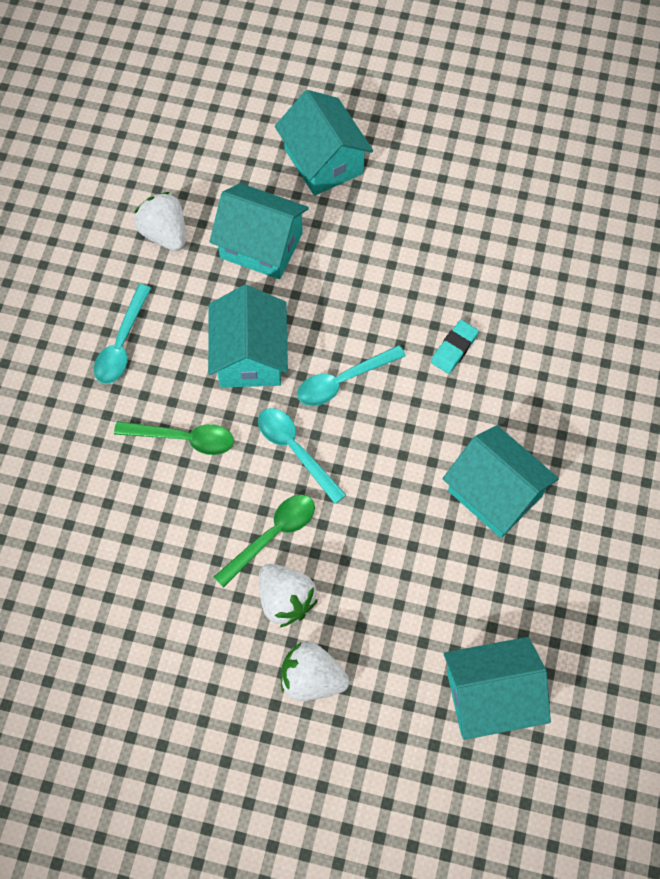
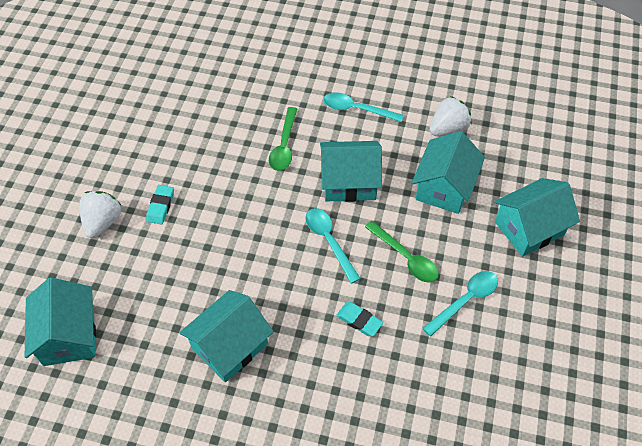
camera: 90 degrees right, 10 degrees down
(272, 536) = (208, 198): green spoon -> green spoon (405, 257)
(285, 600) = (160, 206): white strawberry -> turquoise eraser
(295, 450) = (272, 211): turquoise spoon -> turquoise spoon (465, 300)

